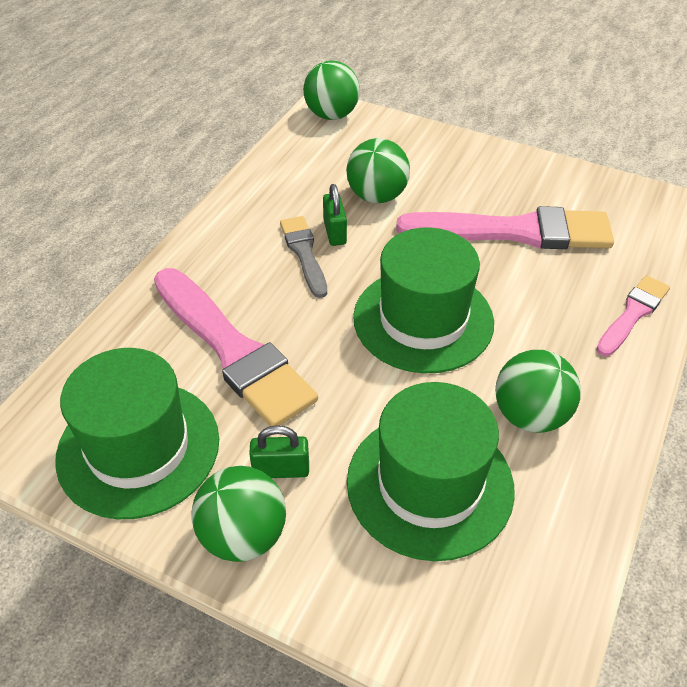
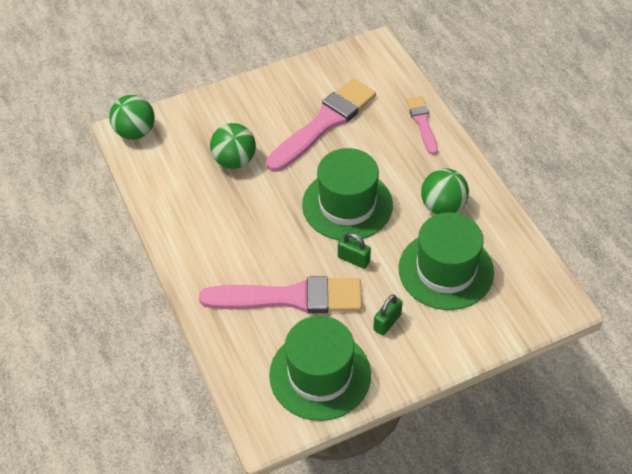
camera: 50 degrees left, 5 degrees up
(243, 535) = (411, 358): green ball -> none
(304, 253) = (247, 223): grey brush -> none
(335, 232) = (244, 199): green padlock -> green padlock (353, 259)

